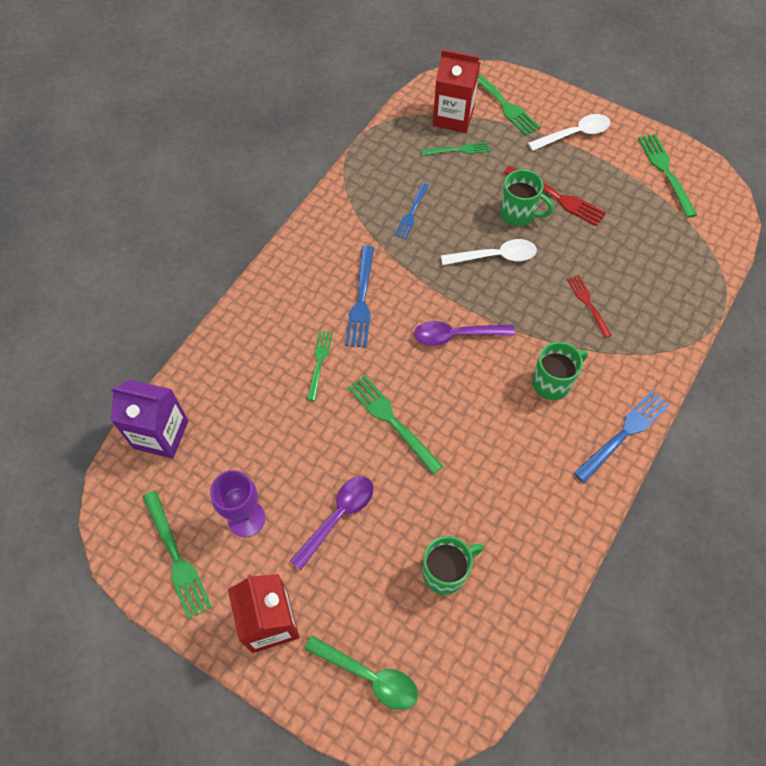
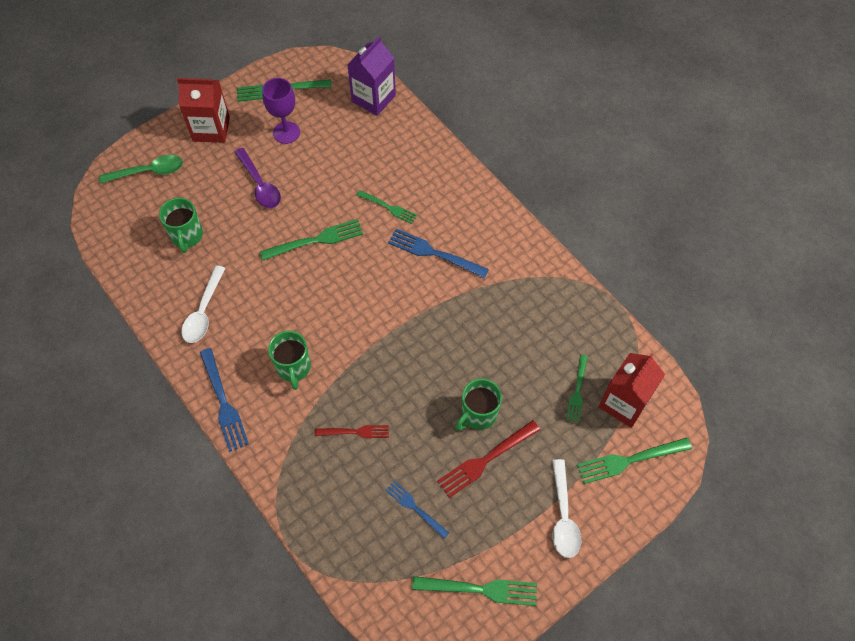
camera: 110 degrees right, 0 degrees up
(369, 676) = (148, 172): green spoon -> green spoon turned 150 degrees counterclockwise
(411, 213) = (512, 322): blue fork -> blue fork (415, 508)
(456, 335) = (370, 312): purple spoon -> none
(495, 256) = (437, 374): white spoon -> white spoon (204, 311)

